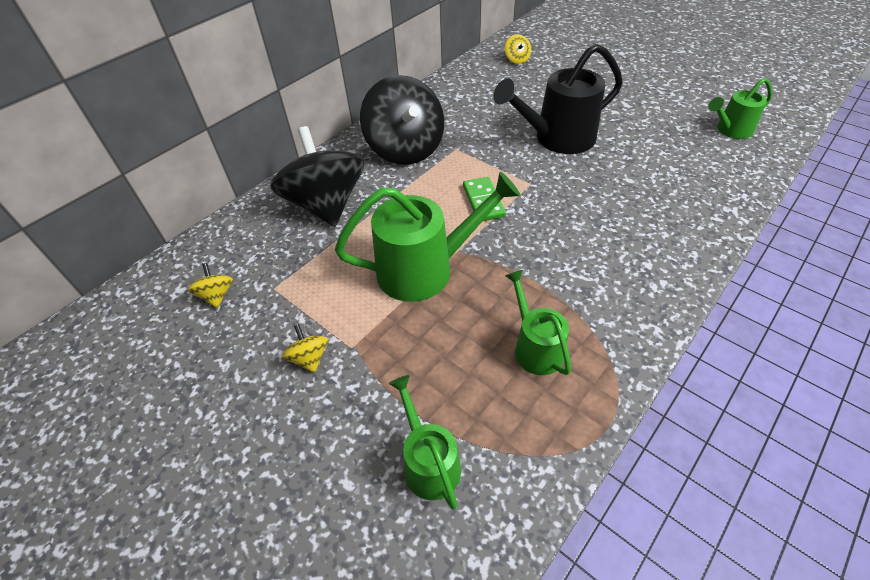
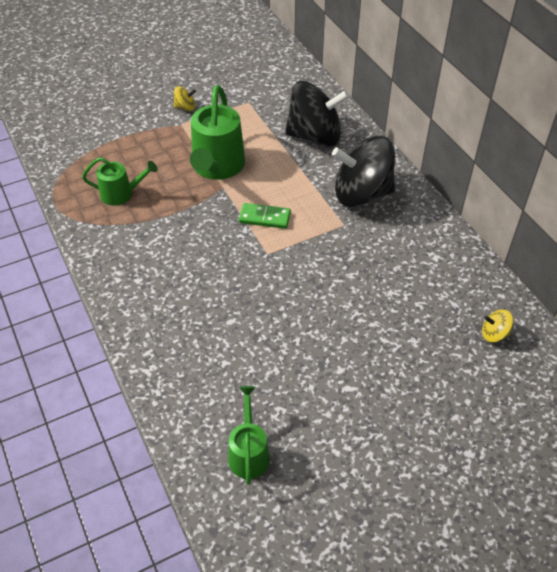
camera: 110 degrees right, 0 degrees up
(217, 295) = (258, 81): yellow spinning top -> none
(428, 462) = (93, 134): green watering can -> none
(557, 139) = (318, 299): black watering can -> none

